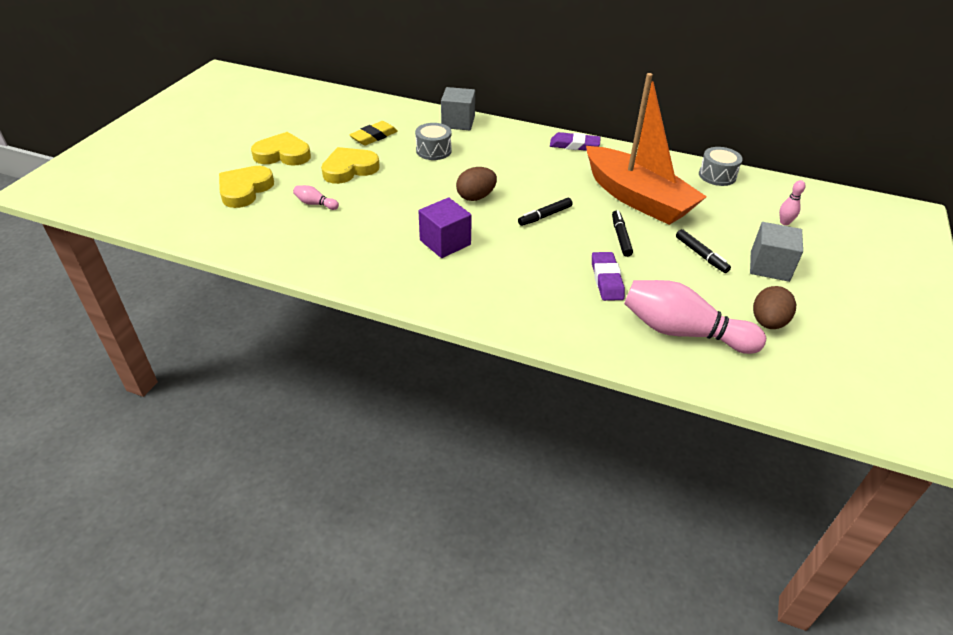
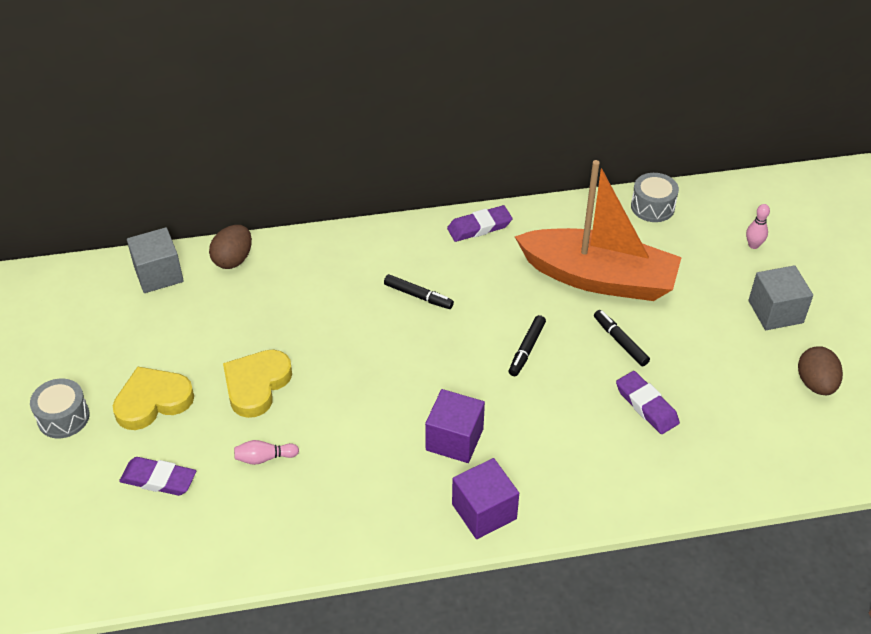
camera: 30 degrees left, 5 degrees up
(245, 190) = (158, 479): yellow heart -> purple eraser
(374, 136) = (240, 319): yellow eraser -> none
(425, 288) = (484, 511): none -> purple cube
(433, 150) = (330, 309): grey drum -> grey drum (63, 417)
(458, 122) = (321, 249): grey cube -> grey cube (158, 274)
(476, 197) = (434, 358): brown egg -> brown egg (233, 259)
(682, 332) = (755, 435): pink bowling pin -> none
(700, 255) = (708, 328): black marker -> black marker (418, 296)

